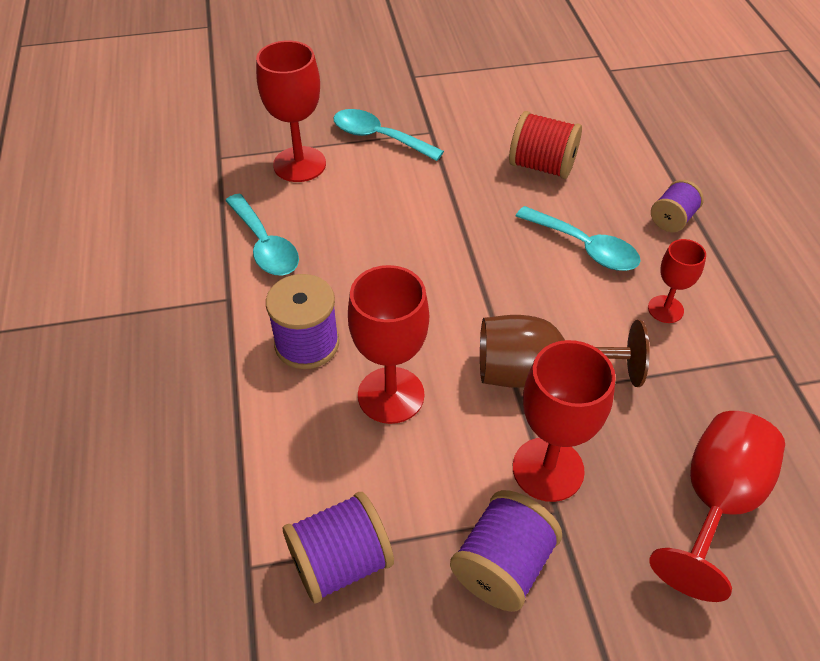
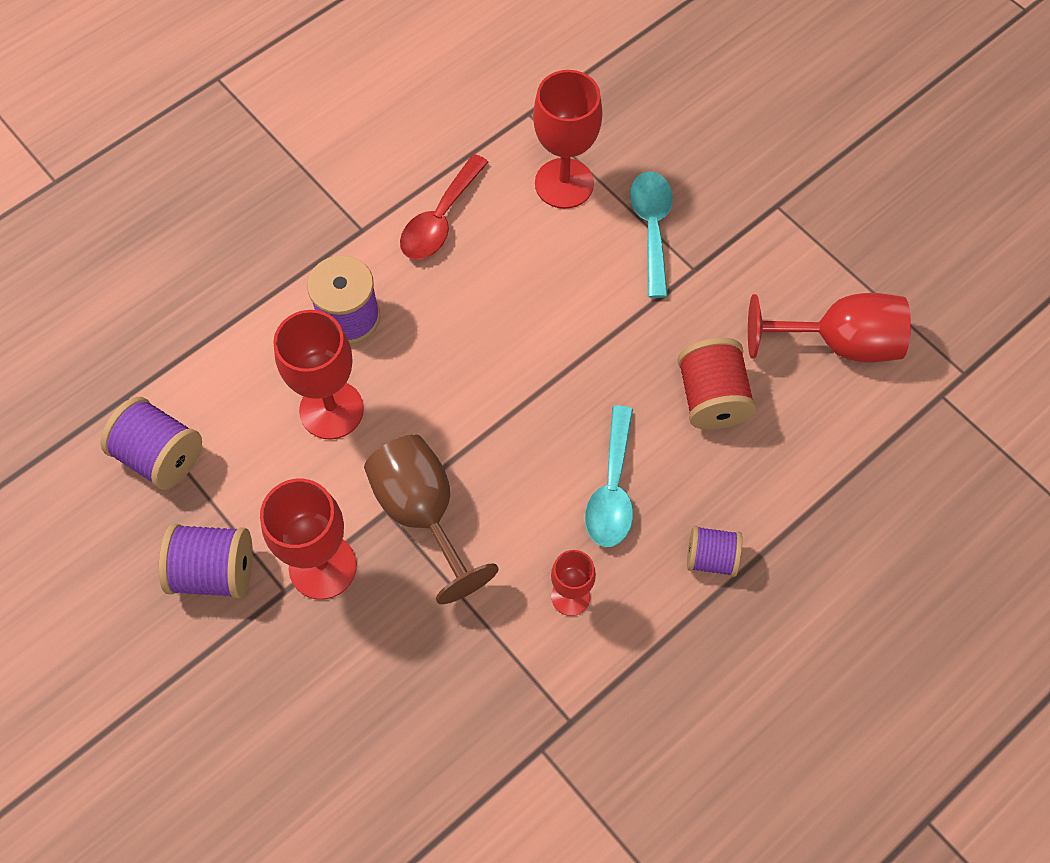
camera: 60 degrees right, 15 degrees up
(264, 245) = (440, 219): turquoise spoon -> red spoon
(715, 502) = (360, 716): red goblet -> red goblet (838, 343)

